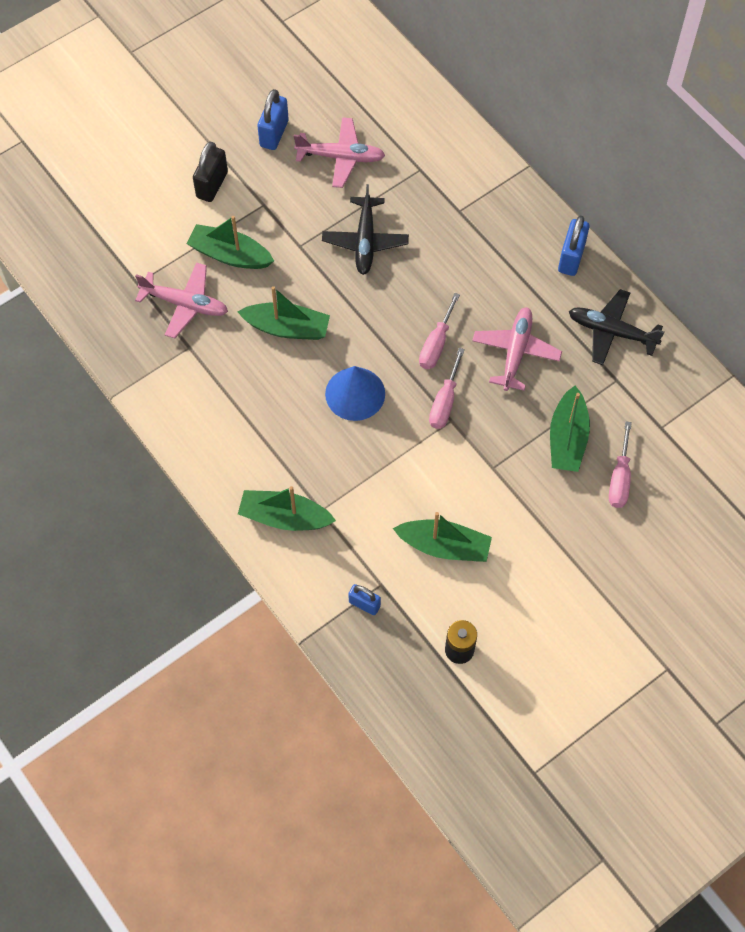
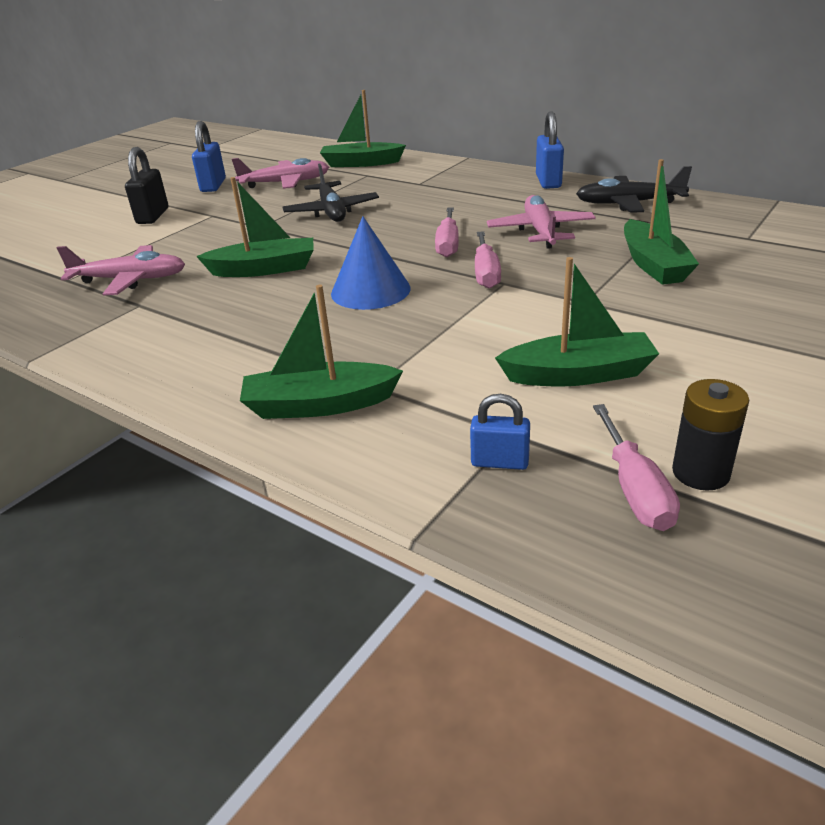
camera: 15 degrees left, 30 degrees down
(230, 255) = (181, 244): green boat -> green boat (361, 163)
(619, 478) = (745, 275): pink screwdriver -> pink screwdriver (634, 489)

